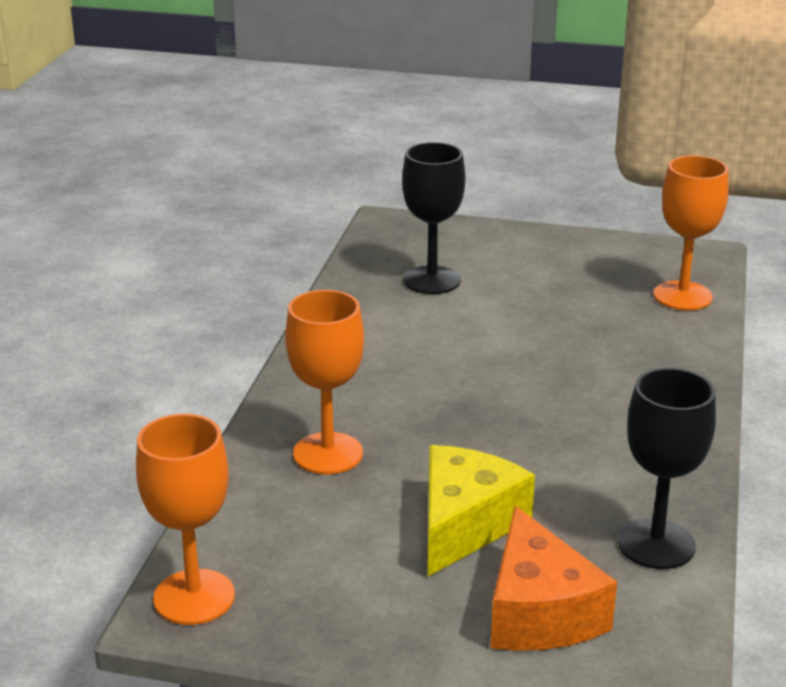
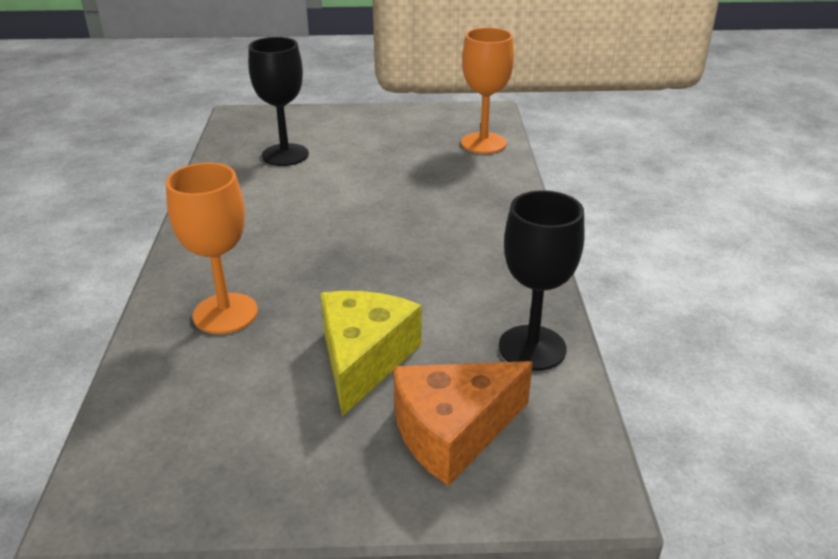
camera: 15 degrees left, 5 degrees up
(194, 597) = (115, 483): orange goblet -> none
(539, 612) = (452, 432): orange cheese -> orange cheese turned 90 degrees clockwise

